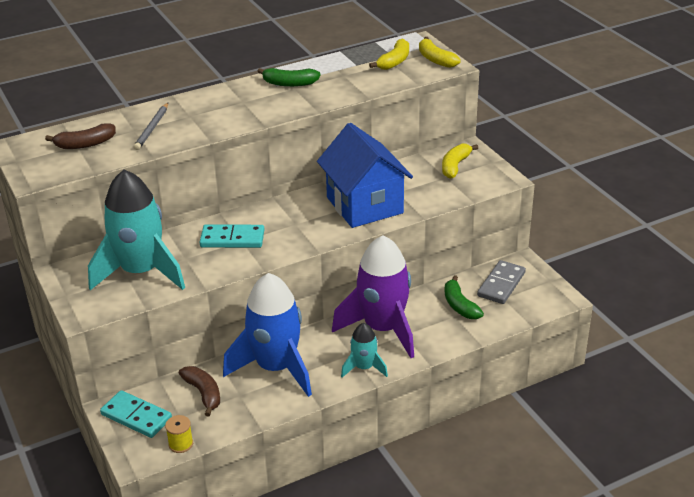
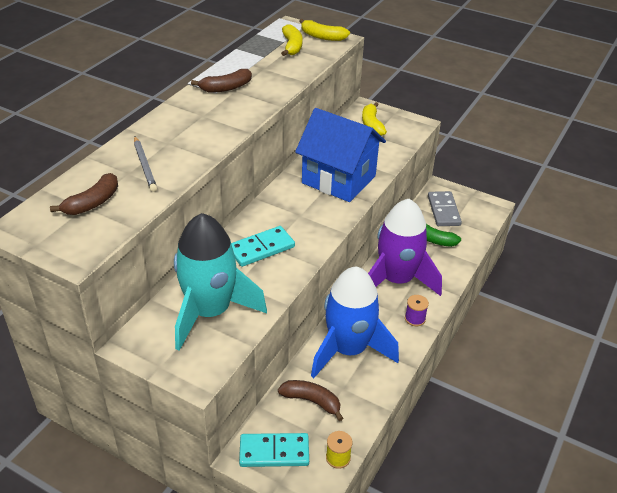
camera: 35 degrees left, 5 degrees up
(289, 83) = (226, 88): green banana -> brown banana
(364, 367) = (415, 319): turquoise rocket -> purple spool

